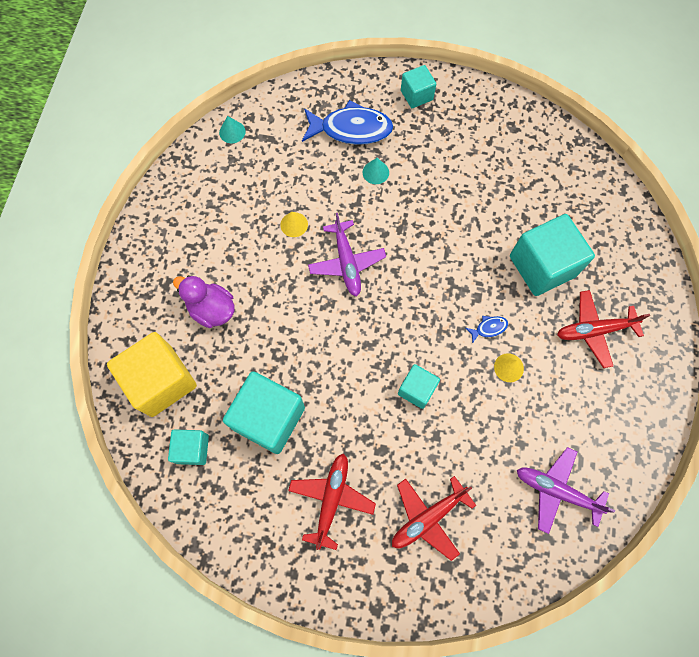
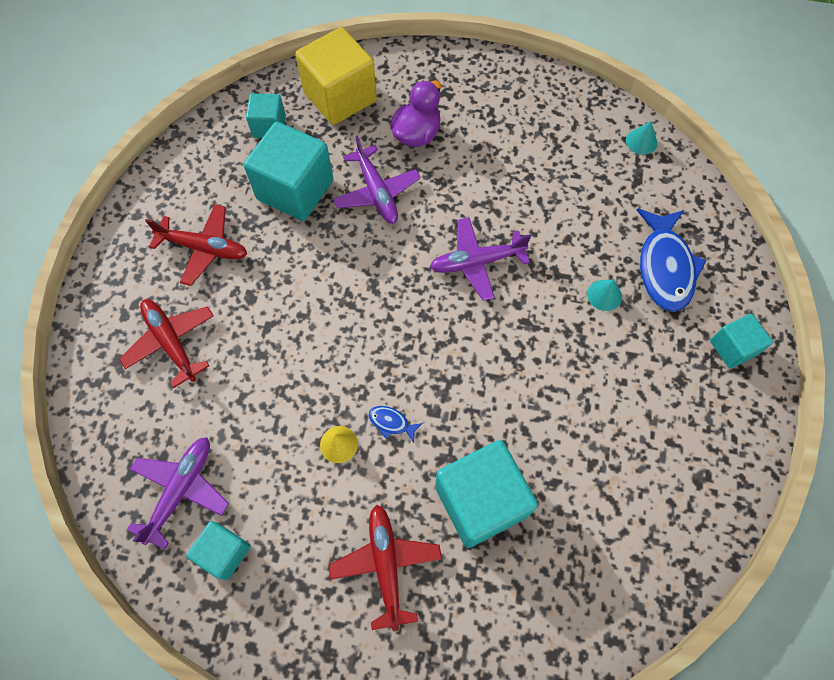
camera: 90 degrees right, 5 degrees down
(274, 344) = (377, 192): none -> purple plane
(294, 224) = (523, 207): yellow cone -> none
(416, 389) = (317, 335): turquoise cube -> turquoise cube (224, 552)
(488, 328) = (391, 423): blue fish -> blue fish turned 135 degrees clockwise

